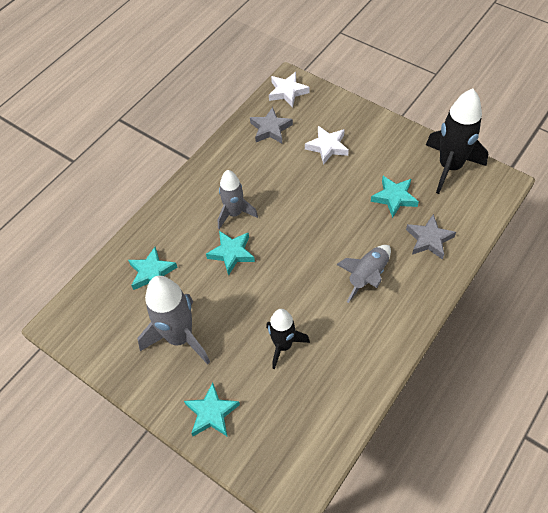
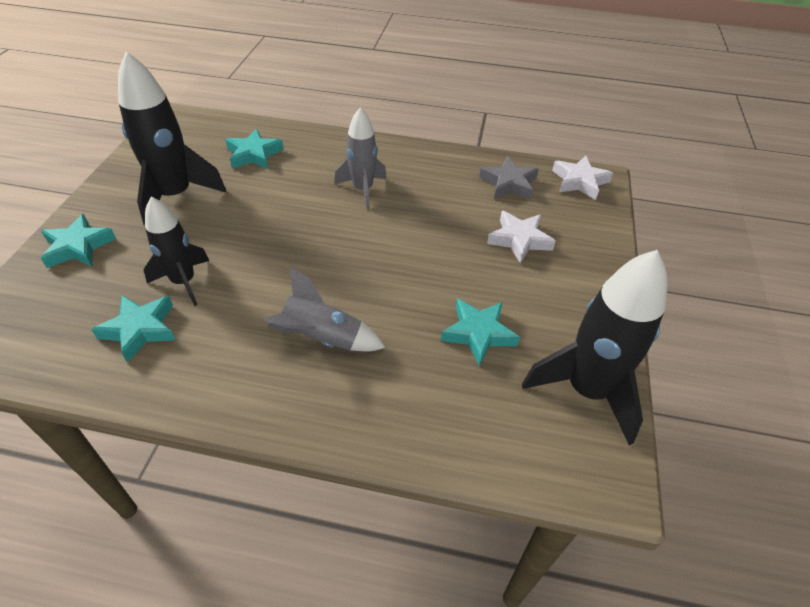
camera: 60 degrees right, 10 degrees down
(180, 337) = (175, 196): grey rocket -> black rocket
(231, 253) = (304, 203): turquoise star -> turquoise star (140, 329)
(429, 239) = (424, 398): grey star -> none

